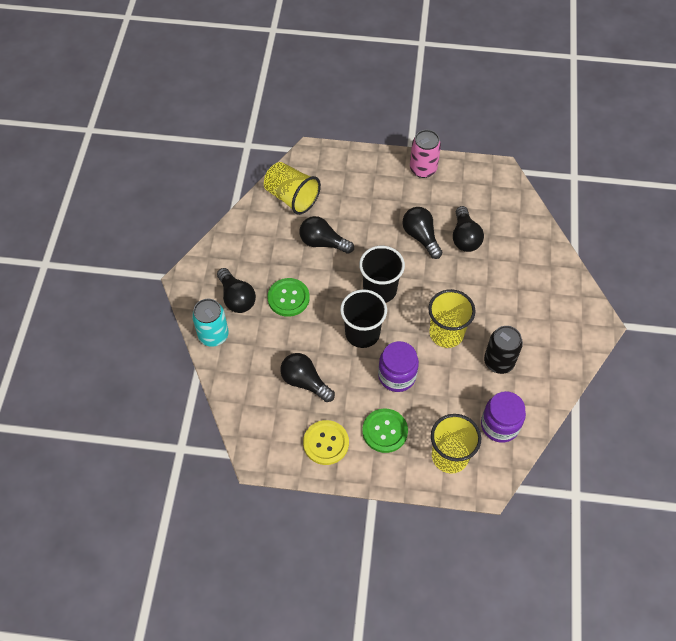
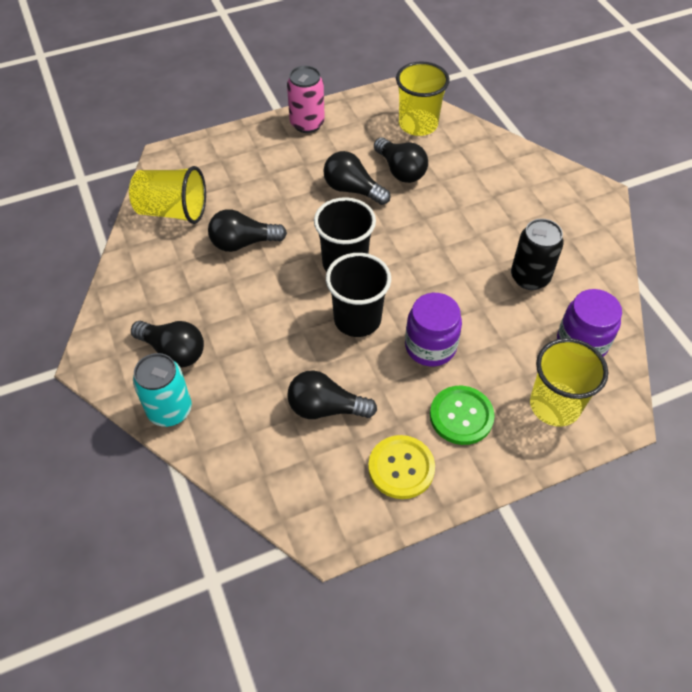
camera: 30 degrees left, 5 degrees down
(288, 298) = (240, 321): green button -> none
(446, 333) = (452, 275): yellow cup -> yellow cup (418, 124)

